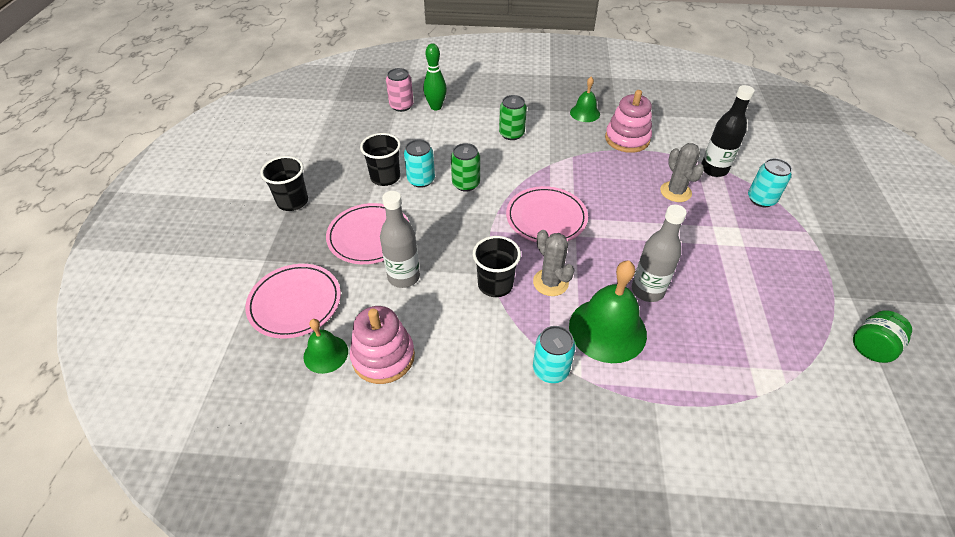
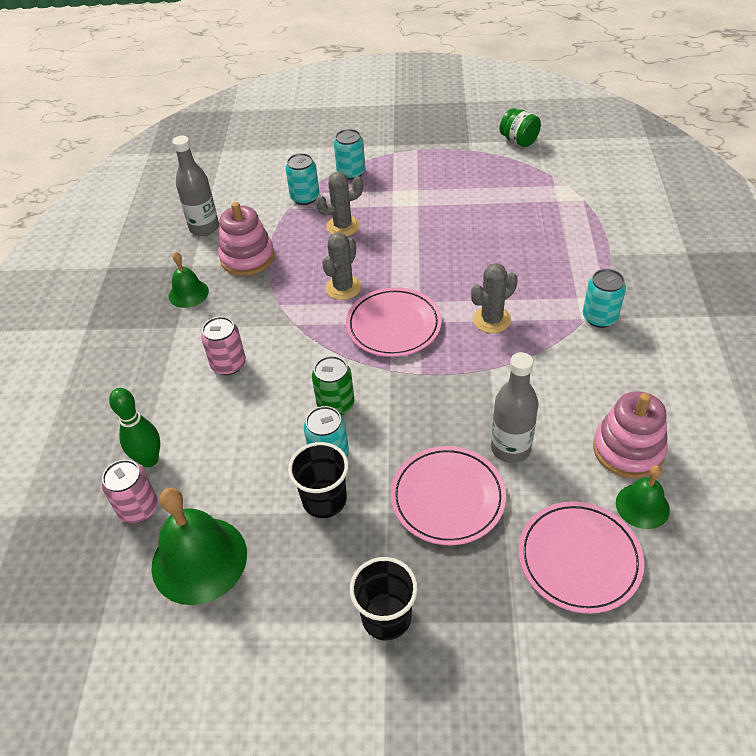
camera: 90 degrees left, 0 degrees up
(495, 284) = (504, 363): black cup -> none
(511, 134) = (228, 364): green can -> pink can
(592, 190) = (343, 287): none -> grey cactus
(607, 329) = (542, 280): green bell -> green bell (199, 559)
(647, 290) = (487, 252): grey bottle -> grey bottle (204, 228)
(714, 169) = (305, 197): black bottle -> turquoise can

